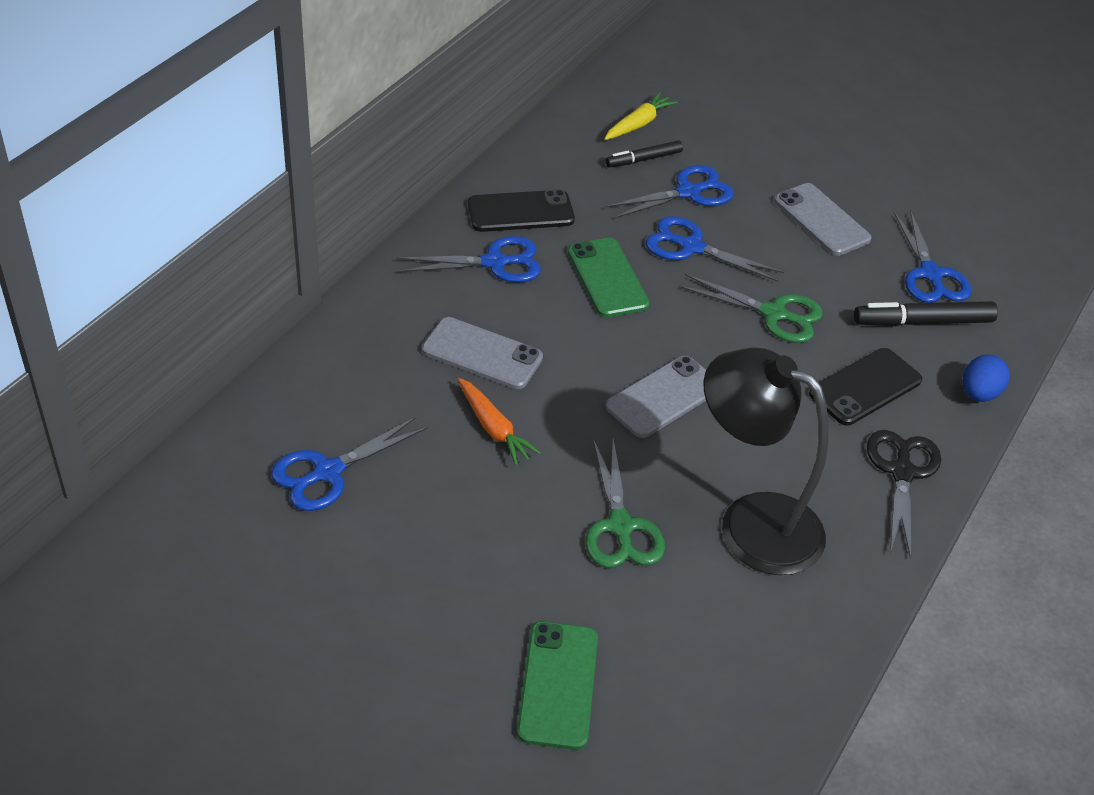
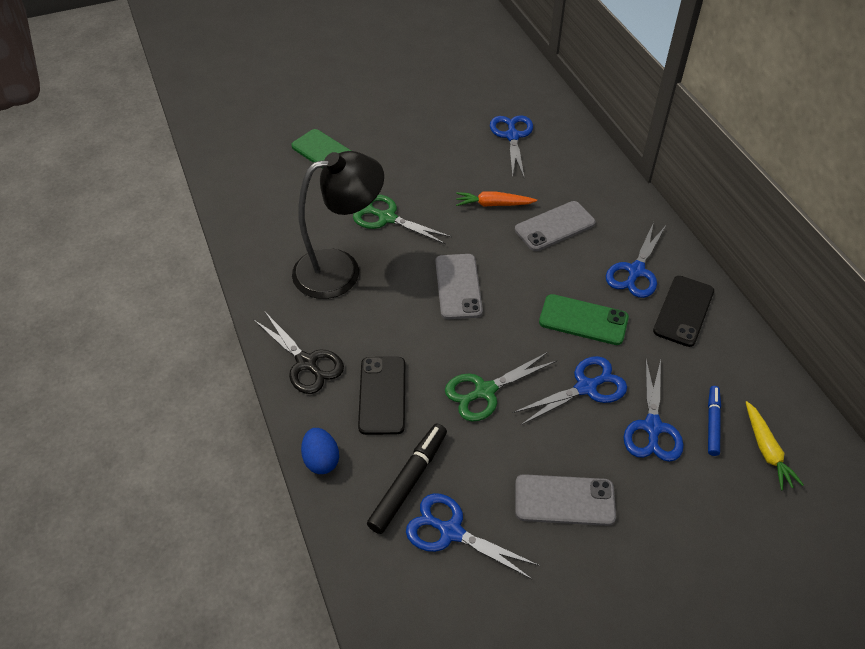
camera: 130 degrees right, 5 degrees up
(643, 159) = (712, 423): black marker -> blue marker

